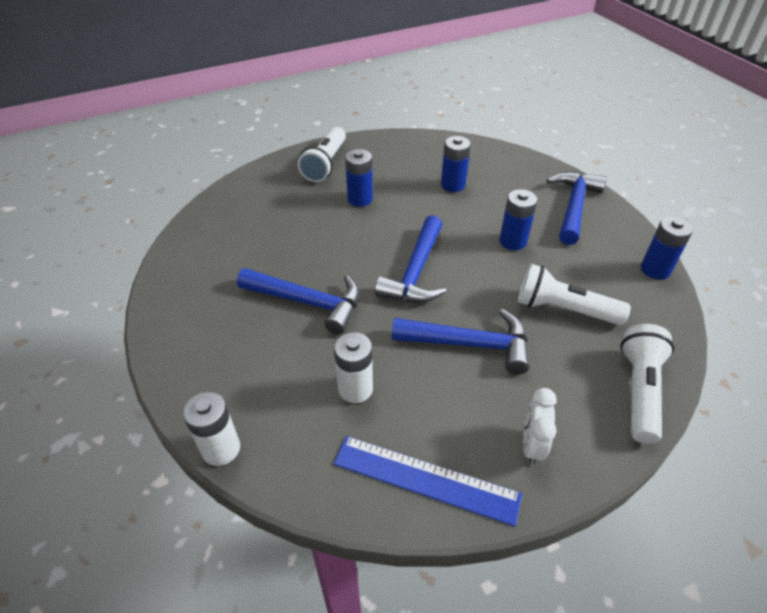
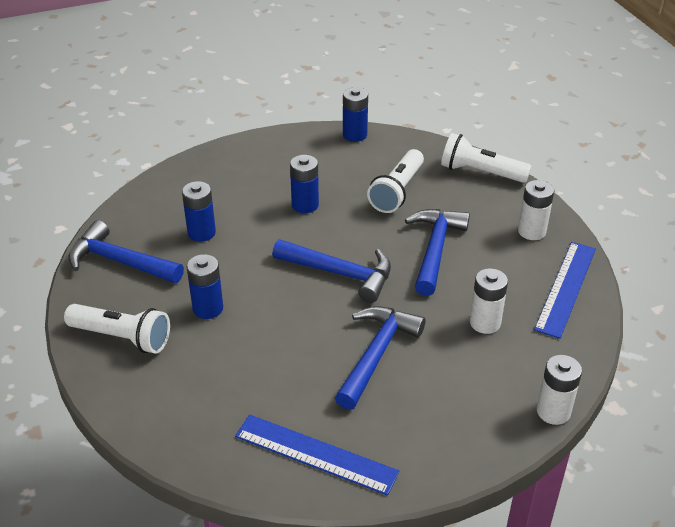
camera: 85 degrees left, 5 degrees down
(198, 271) = (315, 454): none -> blue ruler
(531, 445) = (531, 231): white clock -> white battery
(573, 207) = (260, 159): blue hammer -> blue hammer (120, 262)

